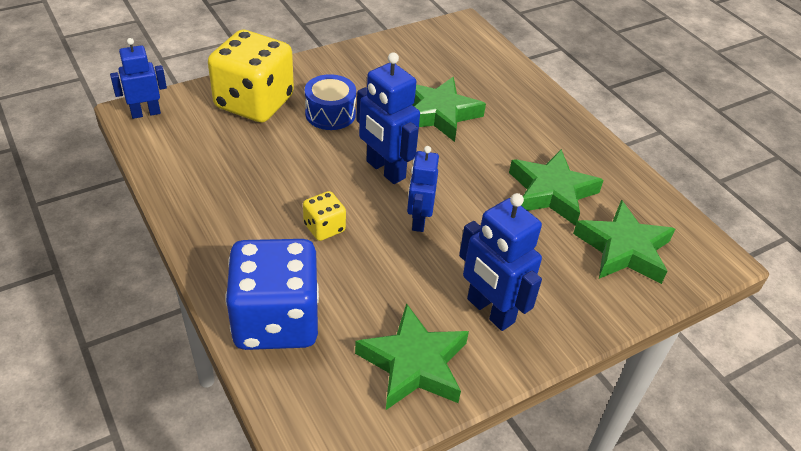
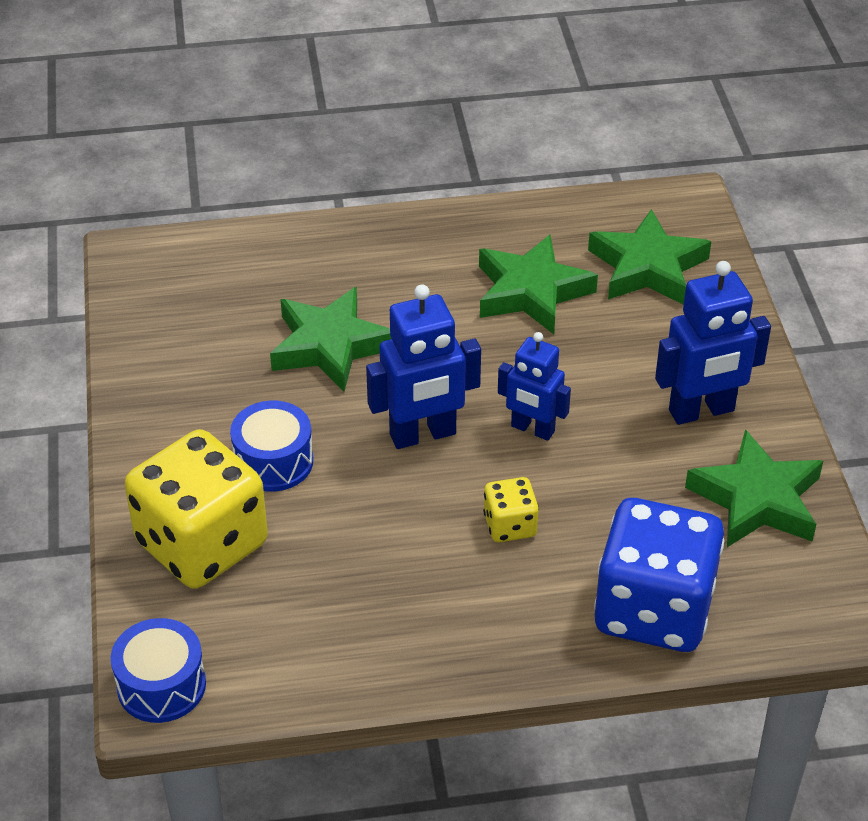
camera: 65 degrees left, 0 degrees up
(145, 113) = (161, 685): blue robot -> blue drum

